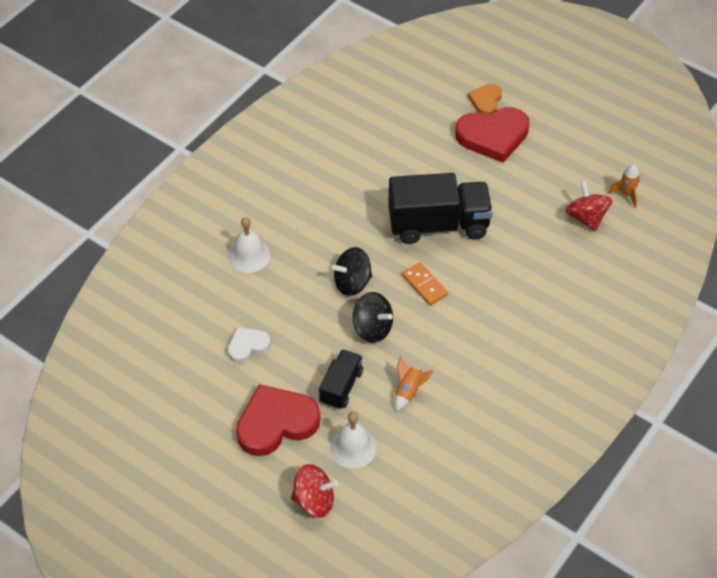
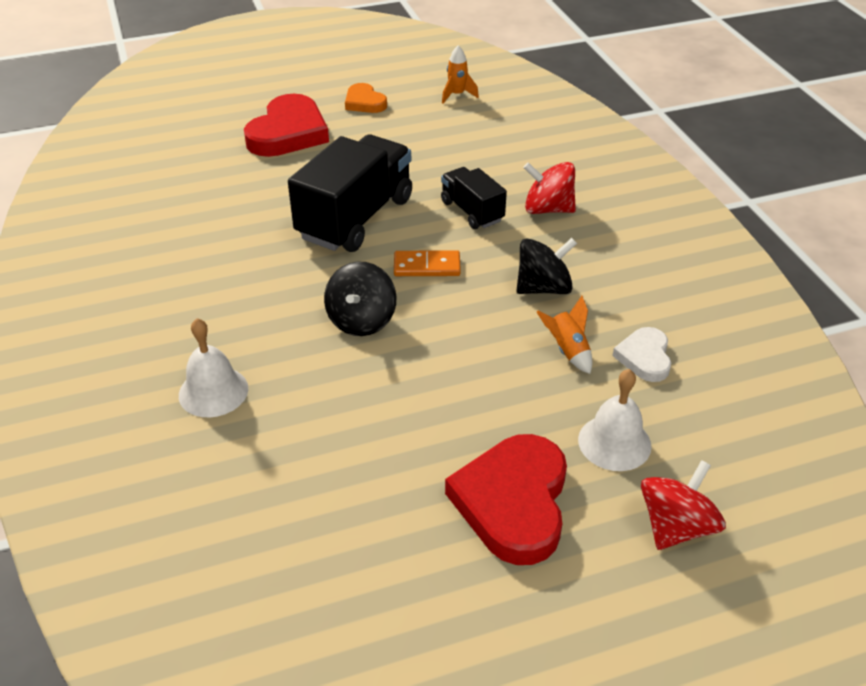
camera: 55 degrees left, 10 degrees down
(247, 346) = (357, 467): white heart -> white heart (644, 357)
(341, 387) = (509, 407): black truck -> black truck (472, 211)
(372, 328) = (446, 336): black spinning top -> black spinning top (543, 288)
(485, 101) = (239, 117): orange heart -> orange heart (364, 102)
(586, 218) = (458, 127): red spinning top -> red spinning top (548, 209)

